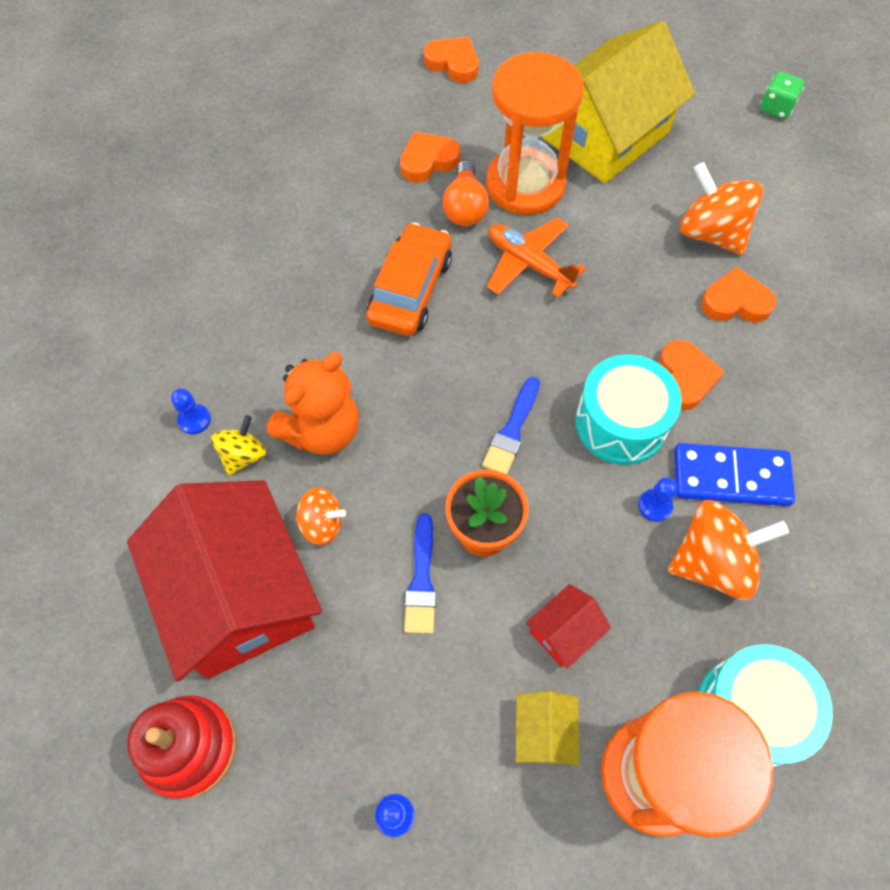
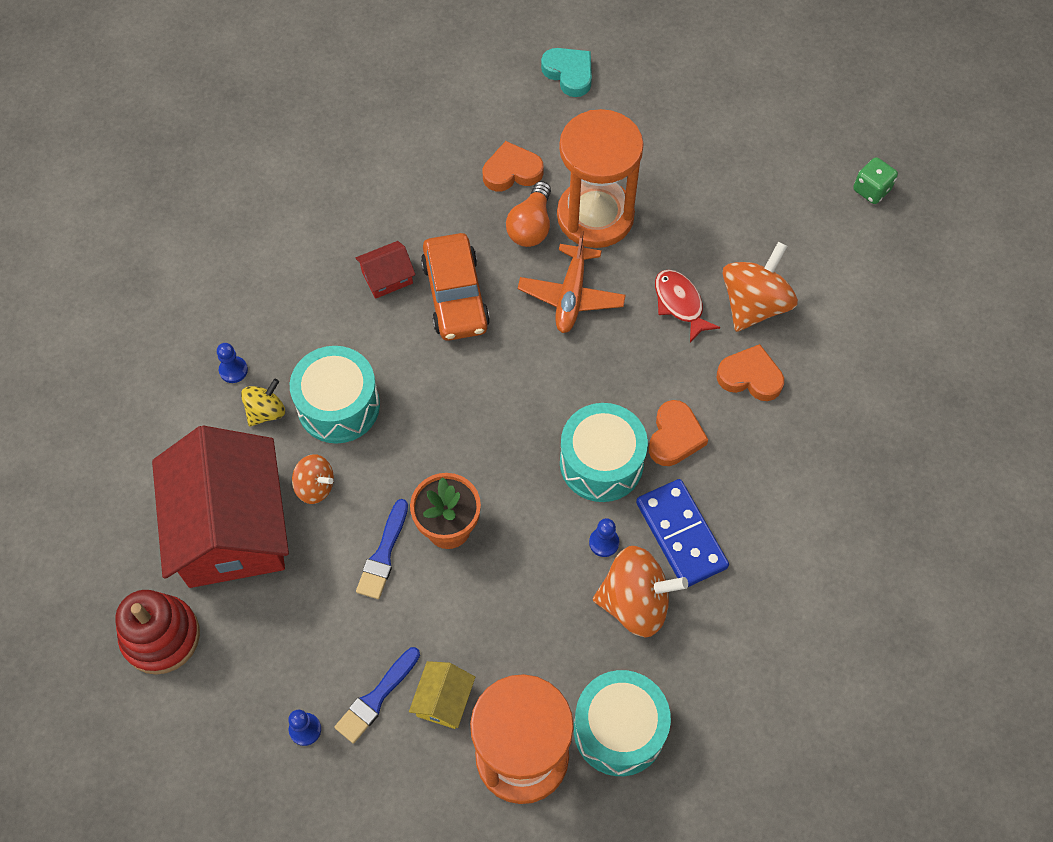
camera: 15 degrees right, 0 degrees up
(322, 430) = (338, 406): orange teddy bear -> turquoise drum
(410, 289) = (455, 295): orange car -> orange car turned 135 degrees clockwise
(453, 63) = (569, 74): orange heart -> turquoise heart
(512, 430) = (503, 446): blue brush -> blue brush (376, 698)
(529, 264) = (571, 295): orange plane -> orange plane turned 135 degrees counterclockwise
(564, 631) = (488, 626): red house -> red house (387, 277)
(605, 135) = (690, 182): yellow house -> none
(639, 248) = (680, 304): none -> red fish
(711, 233) = (754, 304): orange spinning top -> orange spinning top turned 60 degrees clockwise
(731, 477) = (681, 535): blue domino -> blue domino turned 45 degrees clockwise

